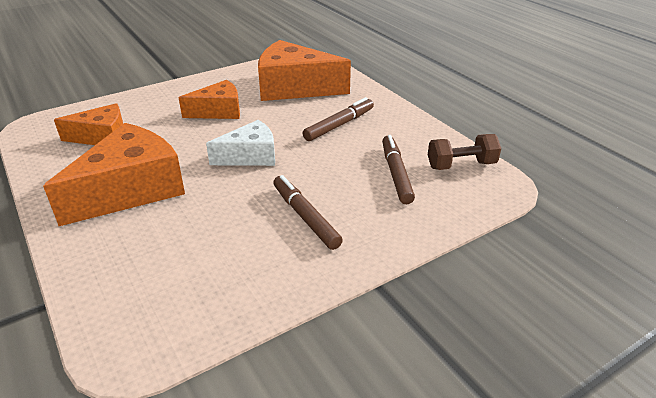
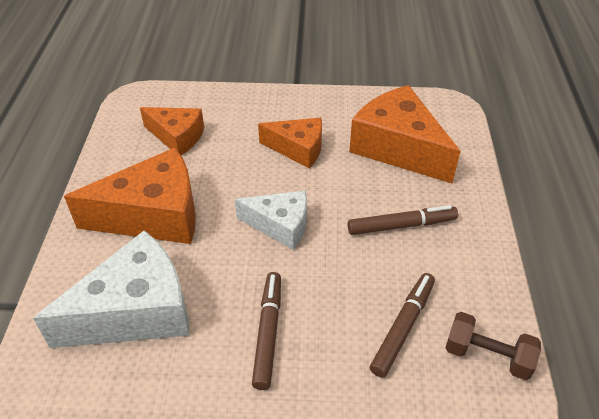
camera: 35 degrees right, 10 degrees up
(178, 253) = (136, 311): none -> white cheese

